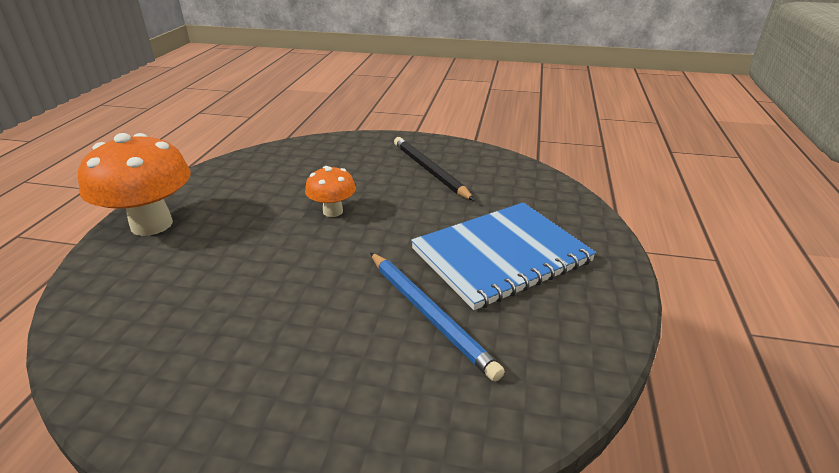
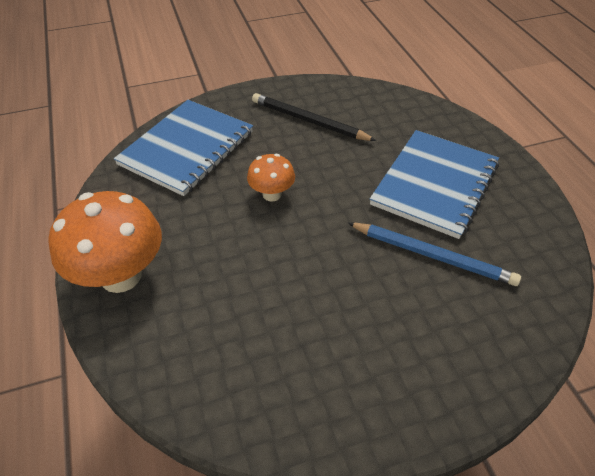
camera: 30 degrees left, 15 degrees up
(304, 160) = (187, 148): none -> blue notebook

